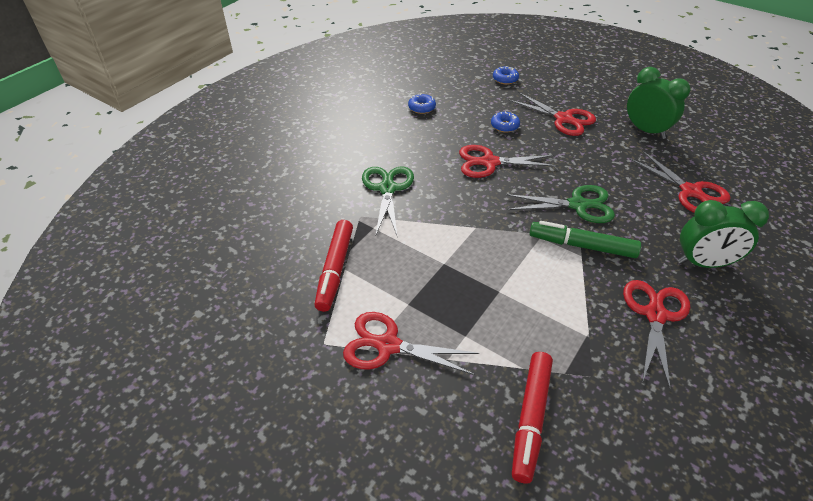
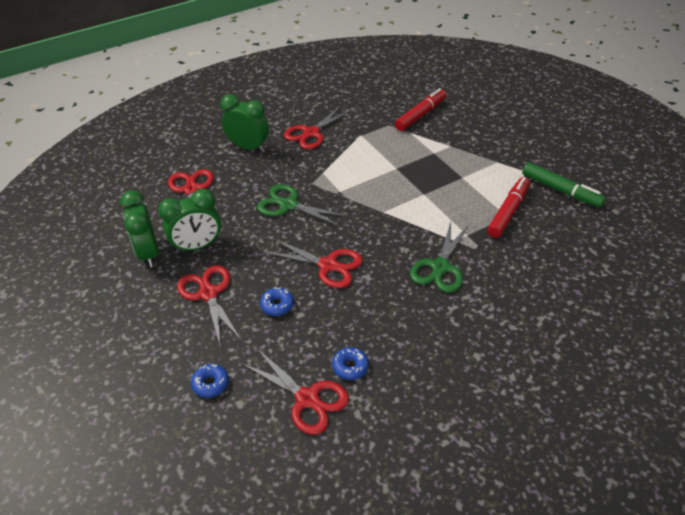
camera: 155 degrees left, 0 degrees up
(388, 345) = (484, 160): red scissors -> red scissors (307, 398)
(582, 246) = (316, 178): green marker -> green marker (561, 190)
(615, 146) = (197, 246): none -> green clock

